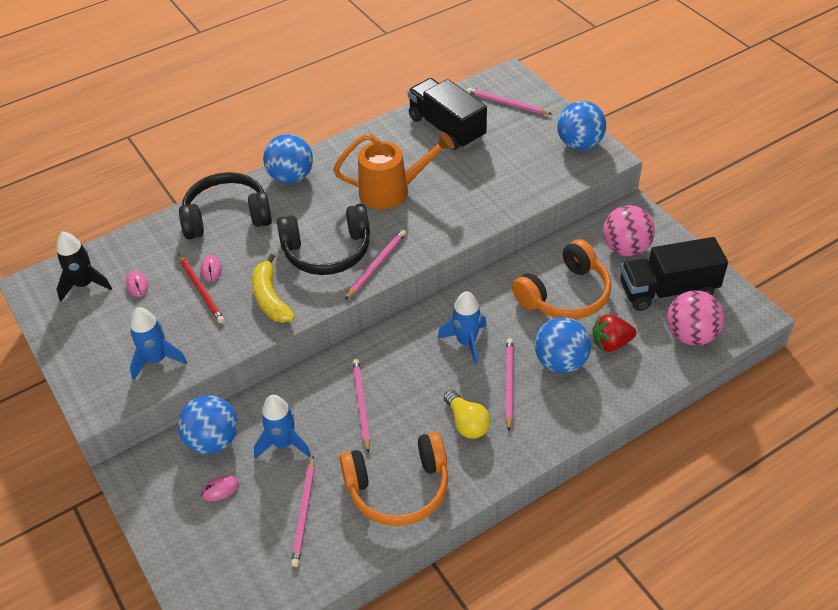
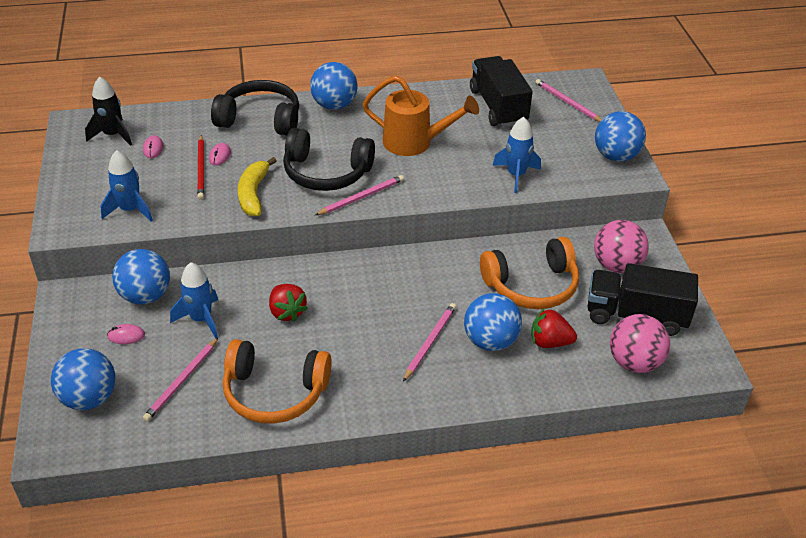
camera: 20 degrees right, 5 degrees down
(224, 567) = (89, 398): none -> blue ball
(361, 404) = (287, 312): pink pencil -> red strawberry
(466, 342) = (413, 294): blue rocket -> blue rocket (516, 175)
(467, 423) = (370, 361): yellow light bulb -> none

